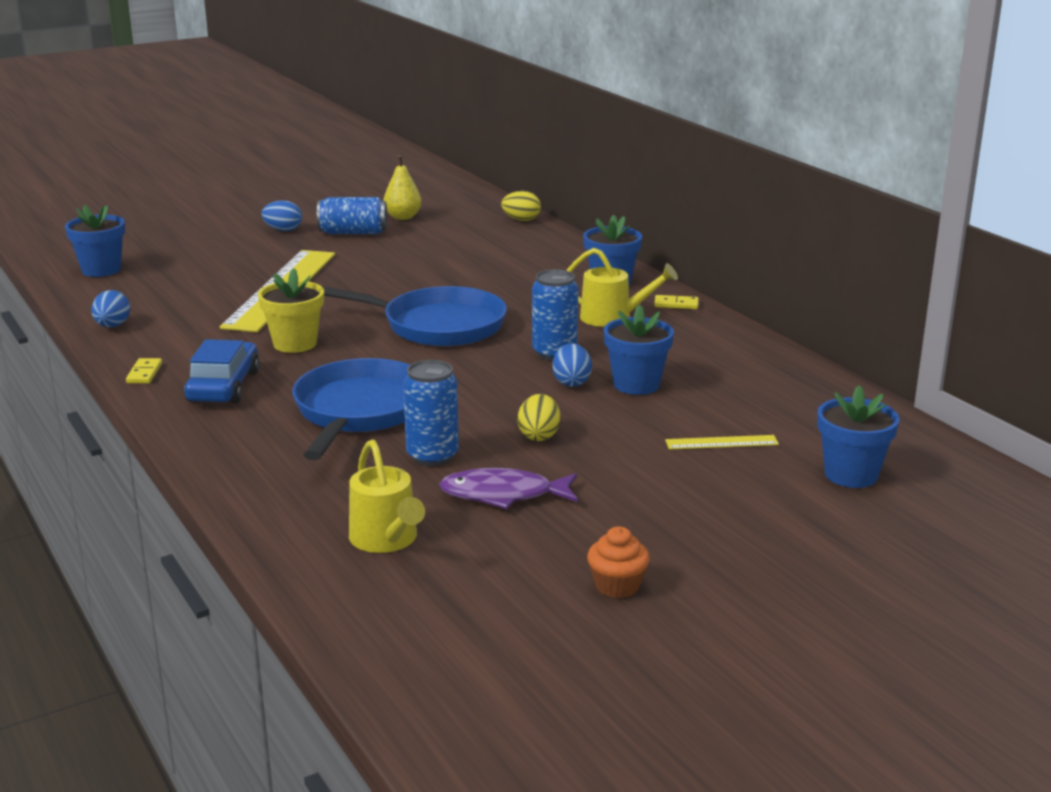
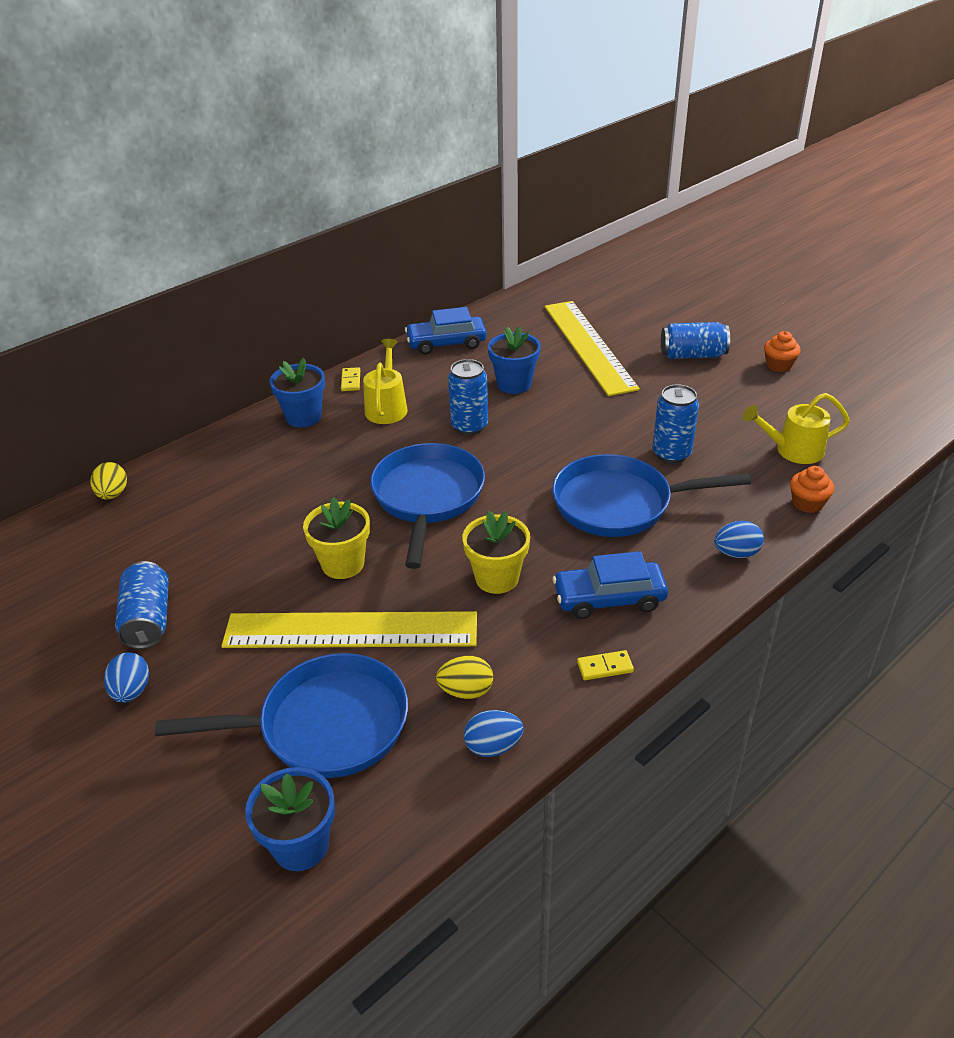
camera: 100 degrees left, 15 degrees up
(192, 278) = (324, 725): none -> blue pan
(274, 523) = (807, 503): none -> orange cupcake
(365, 290) = (343, 564): none -> yellow flower pot
(387, 540) = (792, 450): yellow watering can -> yellow watering can turned 150 degrees counterclockwise
(403, 217) = (90, 589): yellow pear -> none
(503, 495) = (706, 416): purple fish -> none
(539, 436) = (616, 414): yellow egg -> yellow egg (466, 691)
(571, 382) = (521, 411): blue egg -> blue egg (736, 553)
(672, 516) = (692, 355): none -> blue can
(721, 442) = (589, 346): yellow ruler -> yellow ruler, size x2.47
(752, 356) = (446, 343): none -> blue car
(851, 475) = (608, 305): blue flower pot -> none

